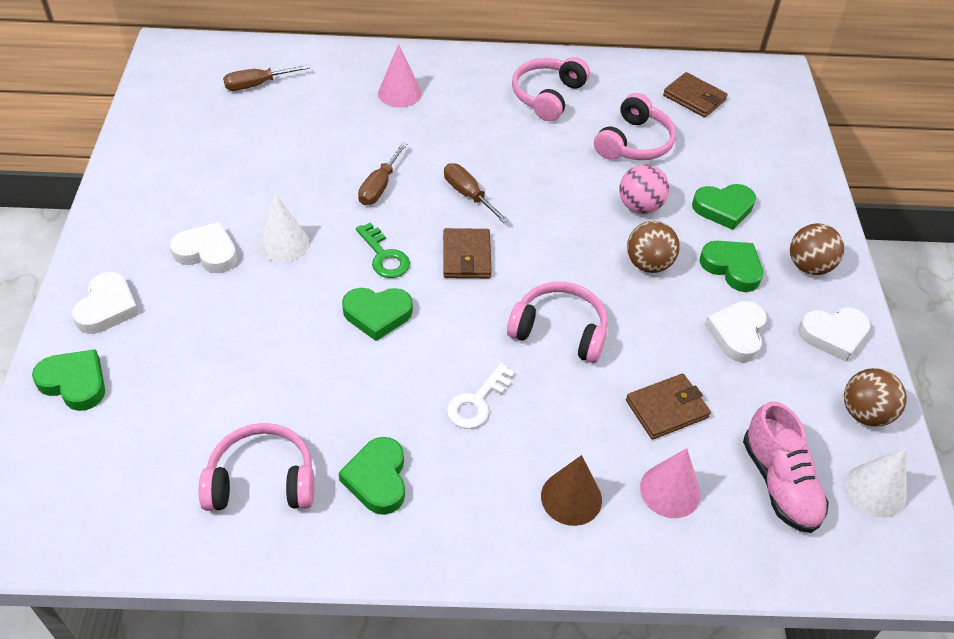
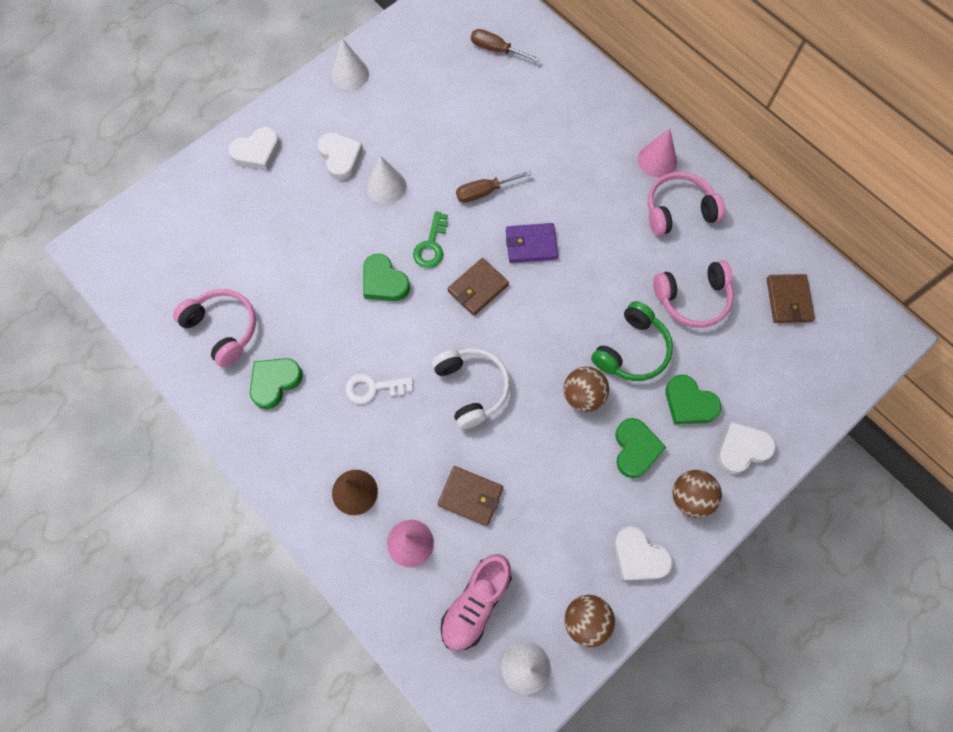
camera: 50 degrees right, 20 degrees up
(74, 383) = (199, 187): green heart -> none
(133, 184) = (350, 74): none -> white cone
(399, 93) = (579, 127): pink cone -> pink cone (657, 160)
(468, 195) = (531, 244): brown screwdriver -> purple wallet
(559, 331) = (471, 388): pink headphones -> white headphones
(640, 206) = (632, 350): pink ball -> green headphones
(737, 333) = (577, 494): white heart -> white heart (742, 449)

